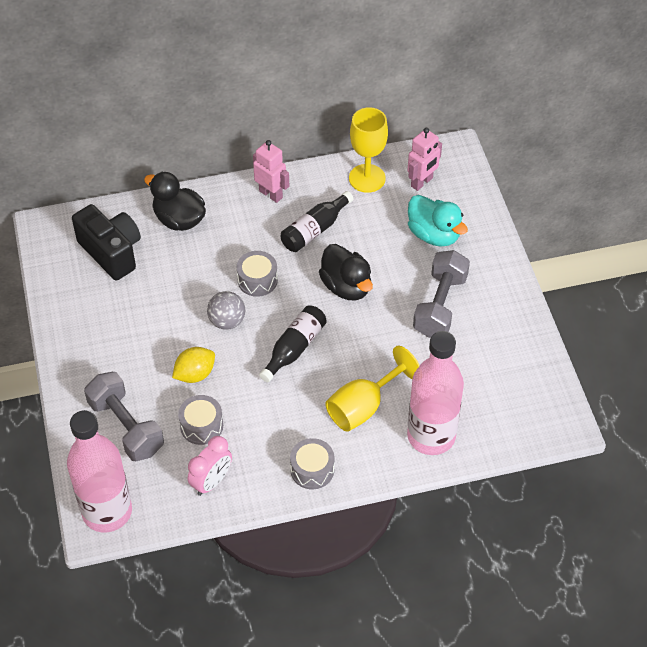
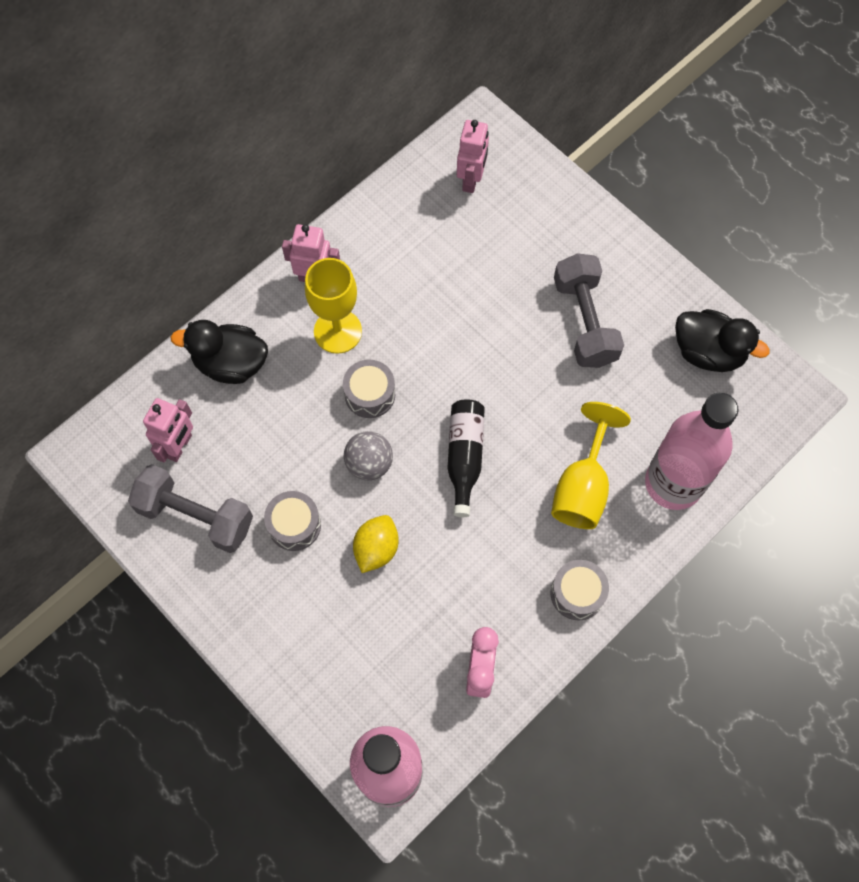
camera: 30 degrees left, 15 degrees up
(111, 252) = (179, 446): black camera -> pink robot
(126, 427) = (342, 657): grey dumbbell -> grey dumbbell (196, 516)
(201, 426) = (425, 608): grey drum -> grey drum (294, 525)
(315, 230) = (393, 298): black bottle -> none
(346, 286) = (472, 351): black duck -> black duck (708, 352)
(367, 178) = (409, 204): yellow goblet -> yellow goblet (338, 331)
(434, 234) = (524, 238): turquoise duck -> none

